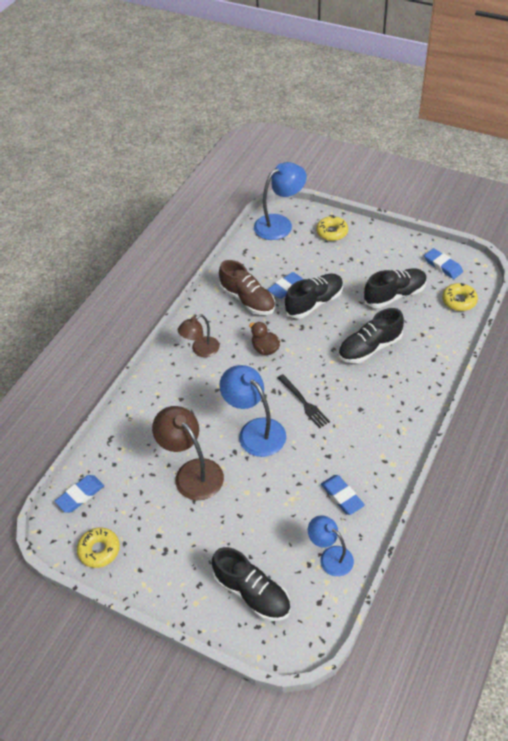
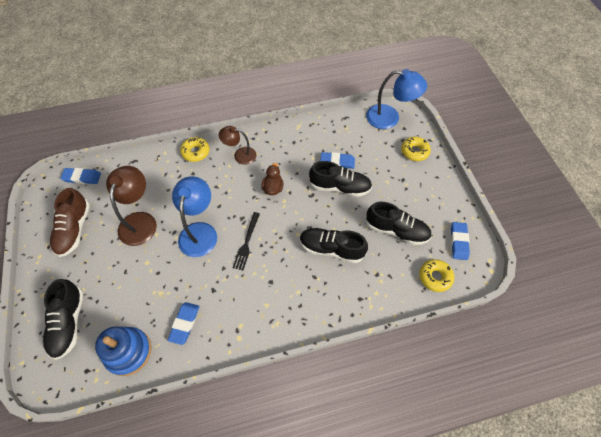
camera: 45 degrees right, 10 degrees up
(99, 550) = (49, 216): yellow donut -> yellow donut (195, 152)
(248, 300) = (305, 149): brown shoe -> brown shoe (74, 229)
(330, 556) = (128, 352): blue lamp -> blue stacking toy

